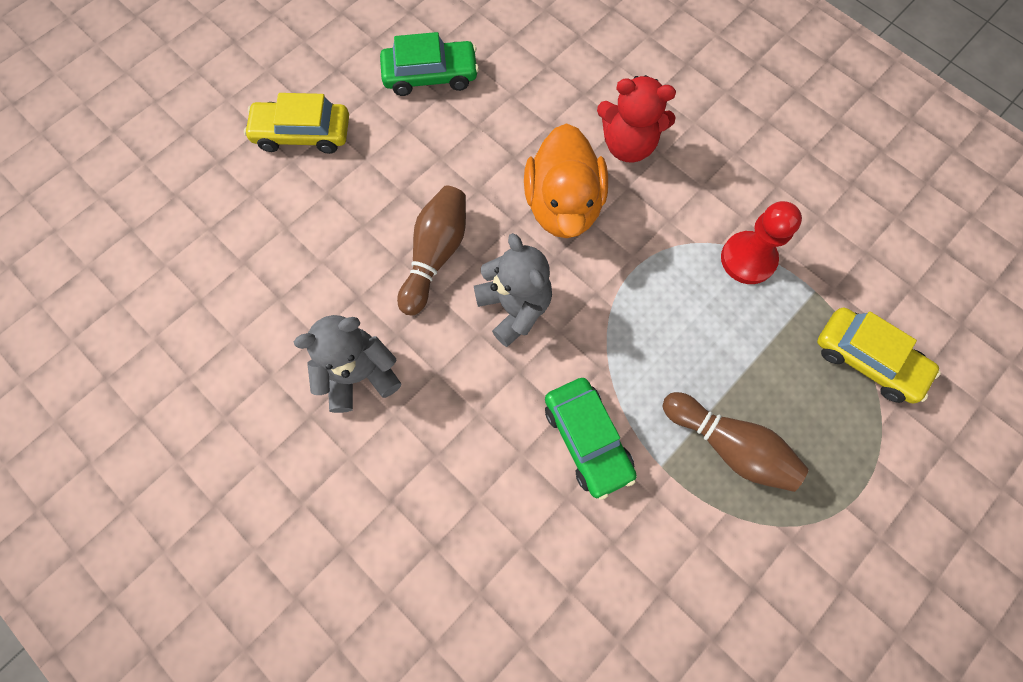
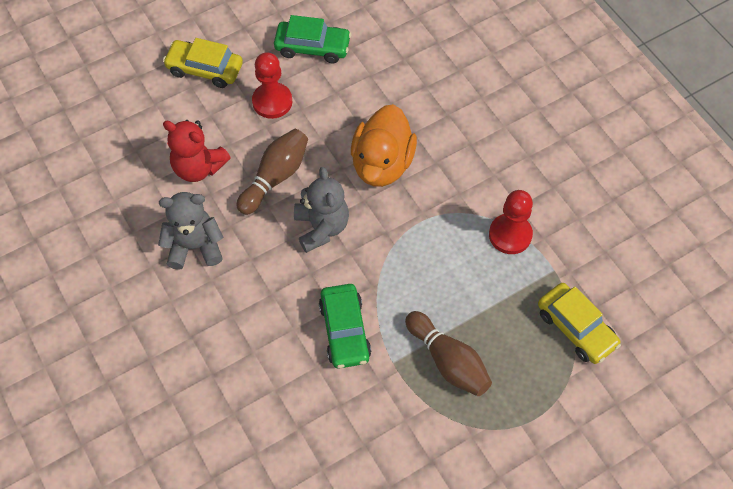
camera: 15 degrees right, 10 degrees down
(401, 156) = (272, 102): none -> red pawn
(628, 144) = (447, 131): red teddy bear -> red teddy bear (198, 167)

